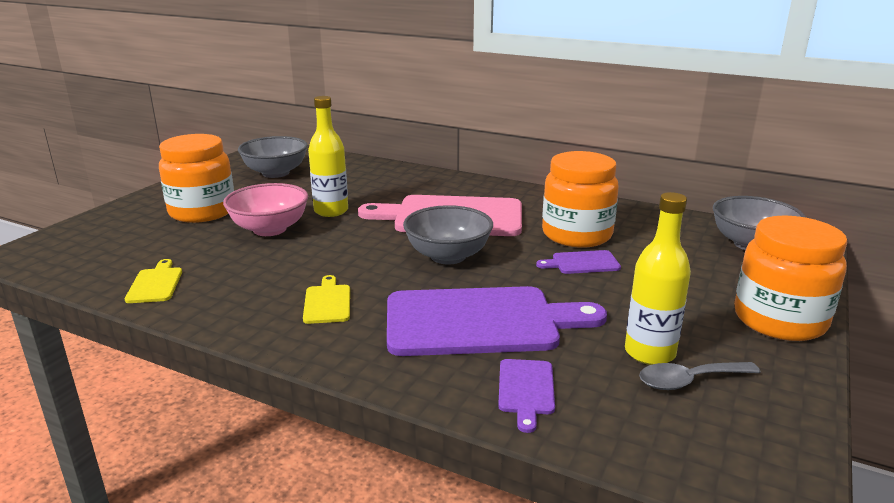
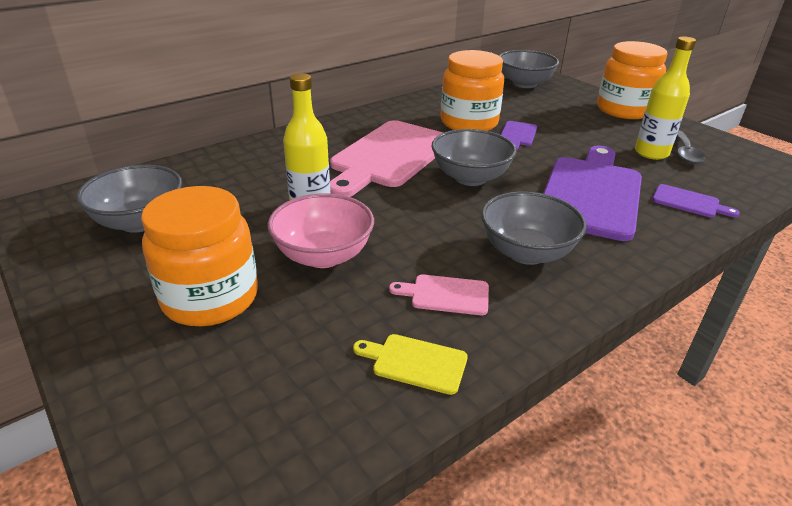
camera: 65 degrees left, 10 degrees up
(241, 279) = (446, 295): none -> pink cutting board
(327, 302) = (526, 252): yellow cutting board -> grey bowl

